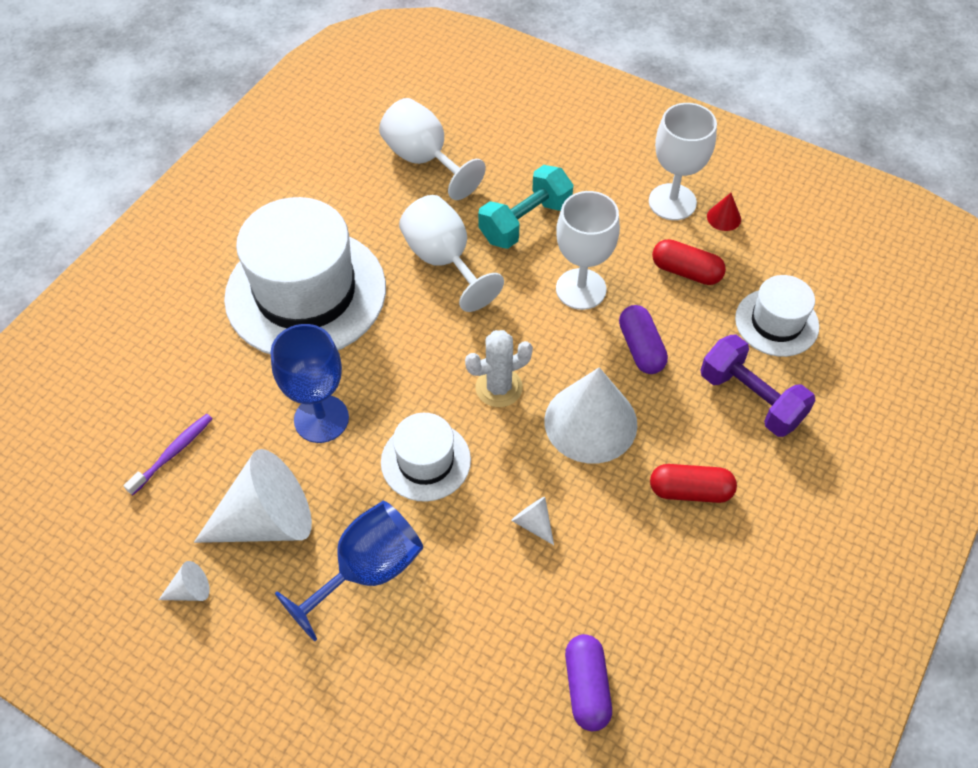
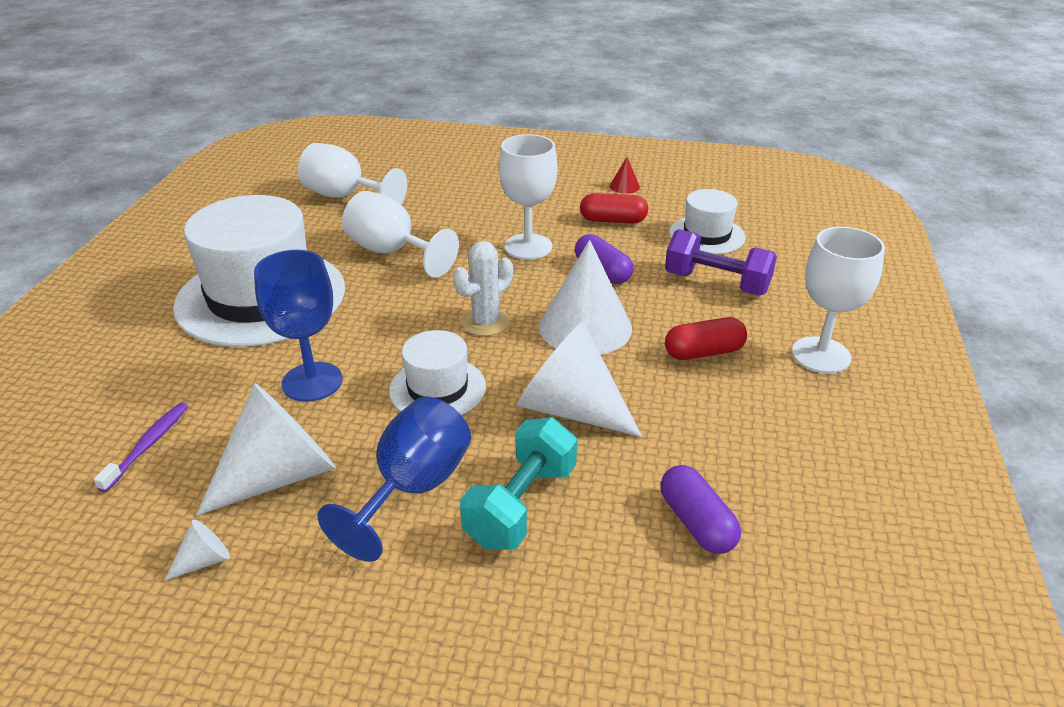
camera: 20 degrees left, 20 degrees down
(525, 222) = (456, 217): turquoise dumbbell -> turquoise dumbbell (521, 505)
(533, 523) = (570, 409): white cone -> white cone, size x2.40
(672, 202) = (577, 185): white goblet -> white goblet (821, 355)

